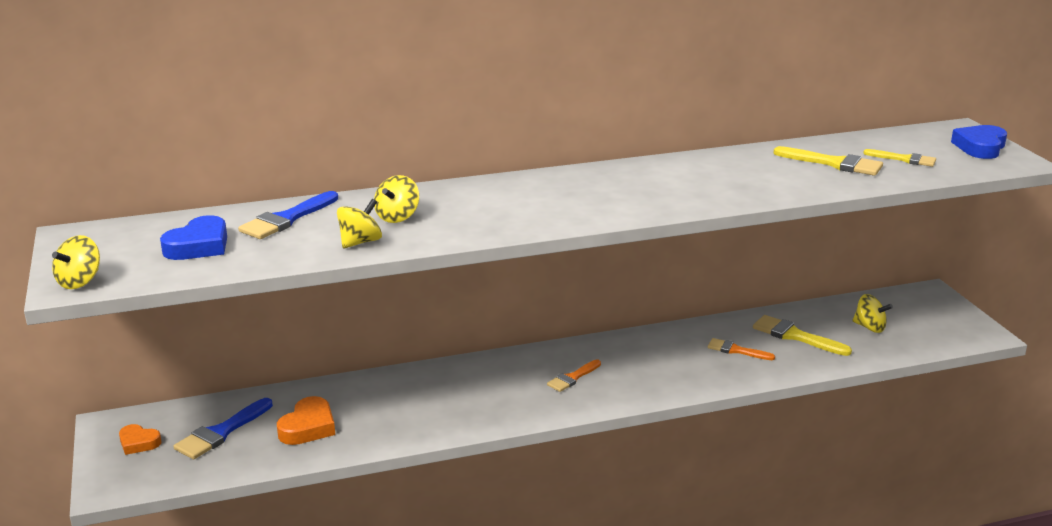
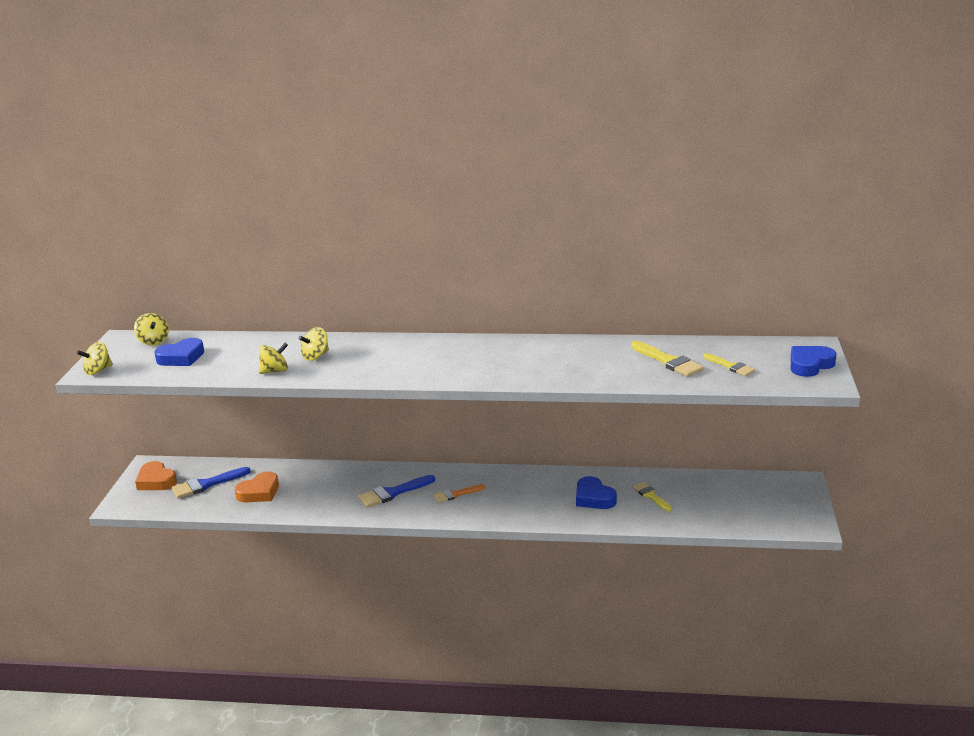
camera: 25 degrees right, 0 degrees up
(138, 443) = (156, 481): orange heart -> orange heart, size x1.52
(286, 219) = (248, 347): blue brush -> blue brush (393, 493)
(736, 350) = (593, 498): orange brush -> blue heart
(795, 336) = (651, 496): yellow brush -> yellow brush, size x0.65
(869, 327) = (718, 501): yellow spinning top -> yellow spinning top (153, 341)

